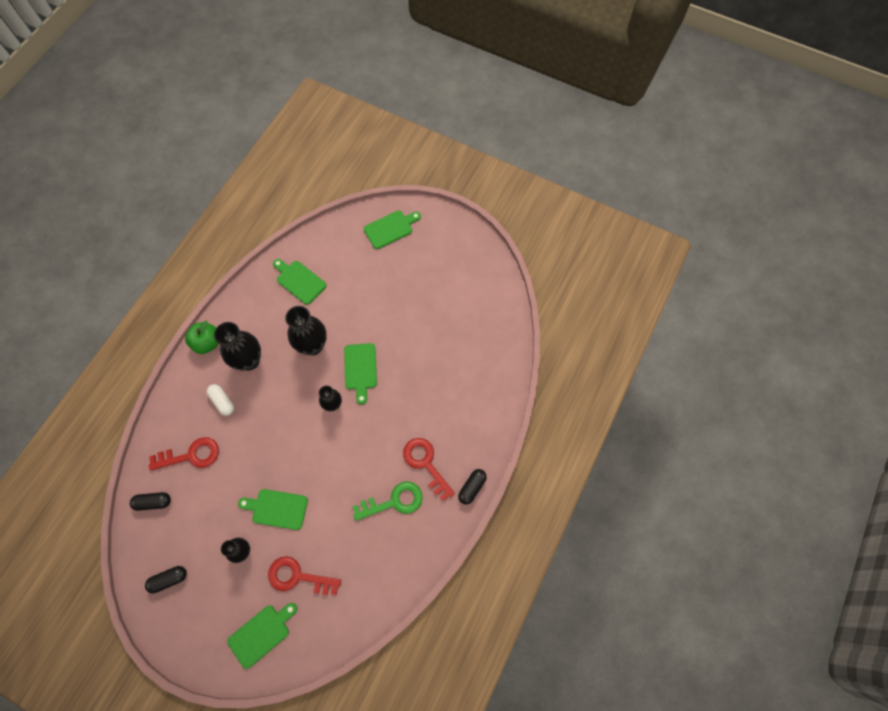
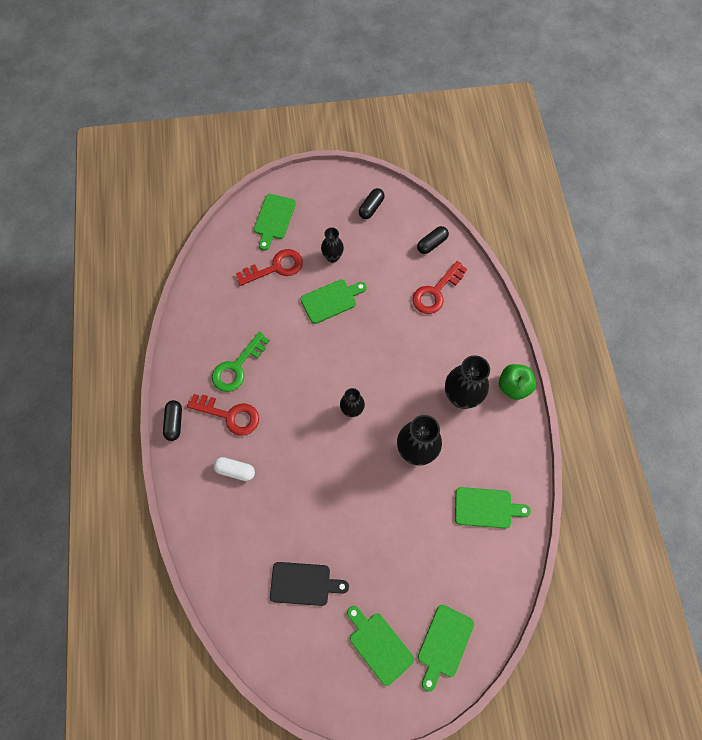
camera: 145 degrees right, 0 degrees up
(222, 402) = (450, 347): white capsule -> white capsule (235, 470)
(360, 369) = (352, 460): green cutting board -> green cutting board (379, 645)
(451, 313) = (303, 584): none -> black cutting board

